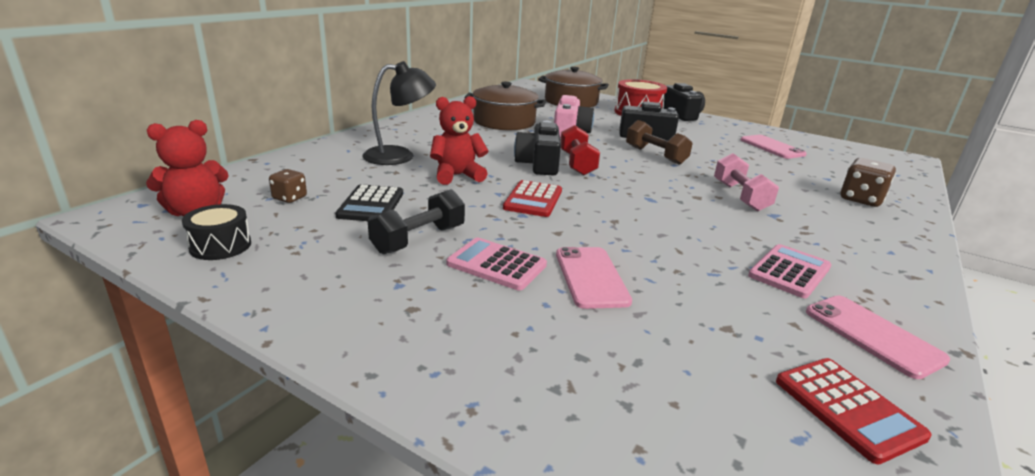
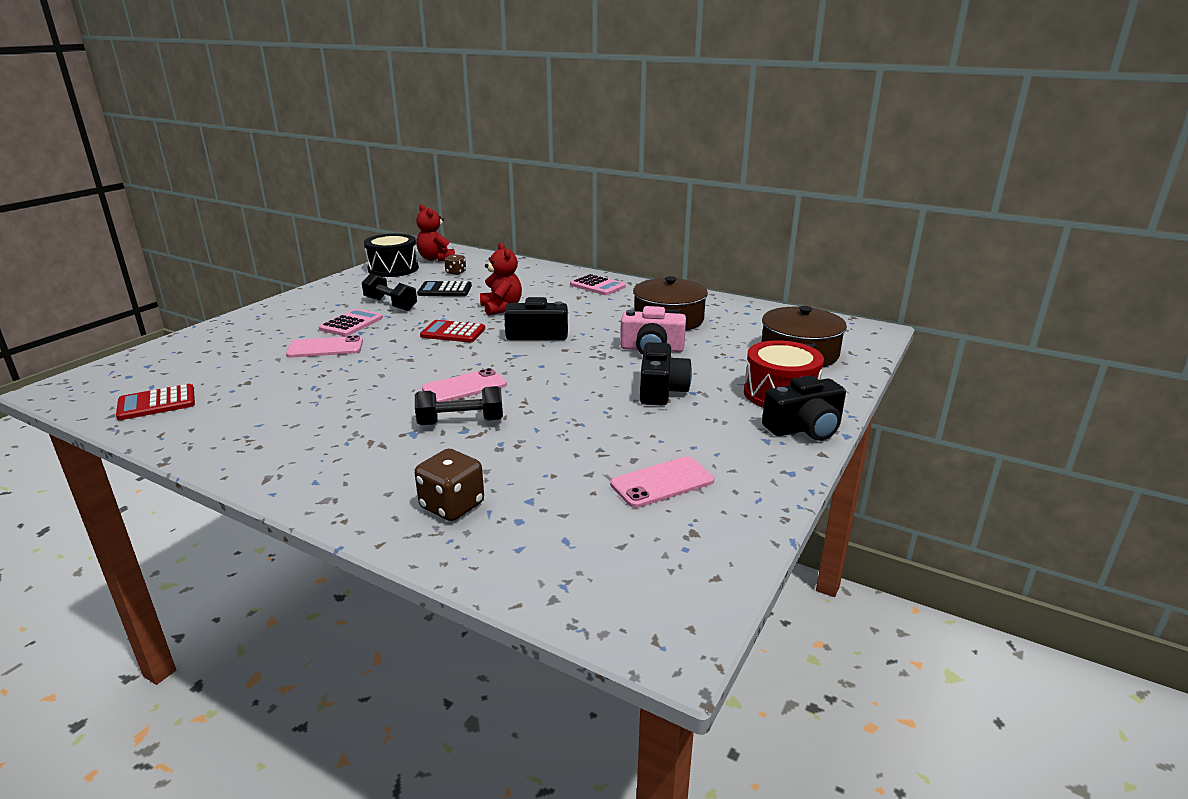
camera: 90 degrees right, 0 degrees up
(220, 246) = (393, 269): black drum -> black drum, size x1.69
(399, 156) = (543, 289): black lamp -> none
(577, 164) = (543, 350): red dumbbell -> none
(655, 155) = (585, 389): brown dumbbell -> none
(740, 196) = (461, 422): pink dumbbell -> black dumbbell
(789, 272) = (302, 417): pink calculator -> pink calculator (597, 286)
(872, 335) = (206, 430): pink phone -> pink phone (464, 387)

